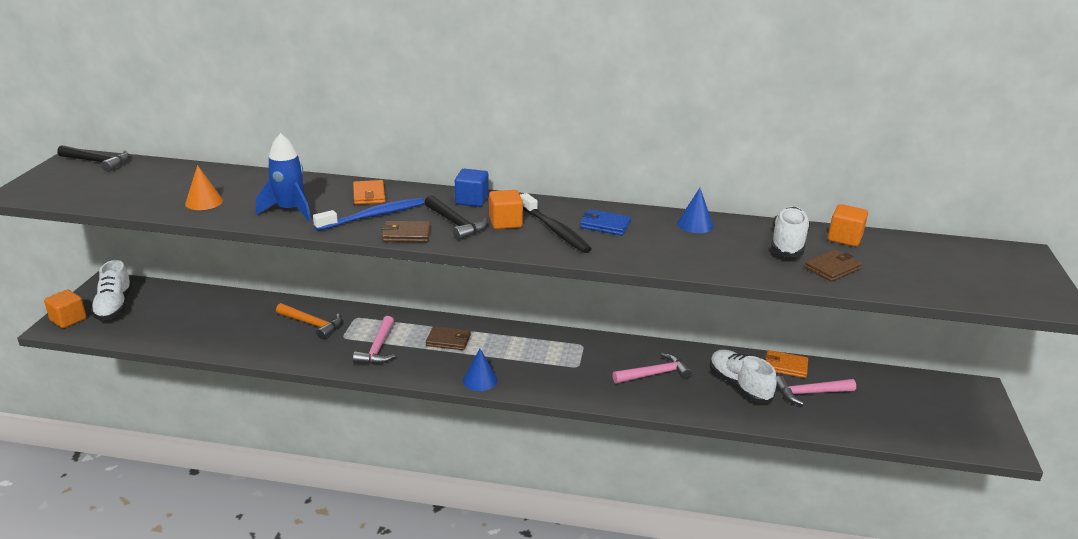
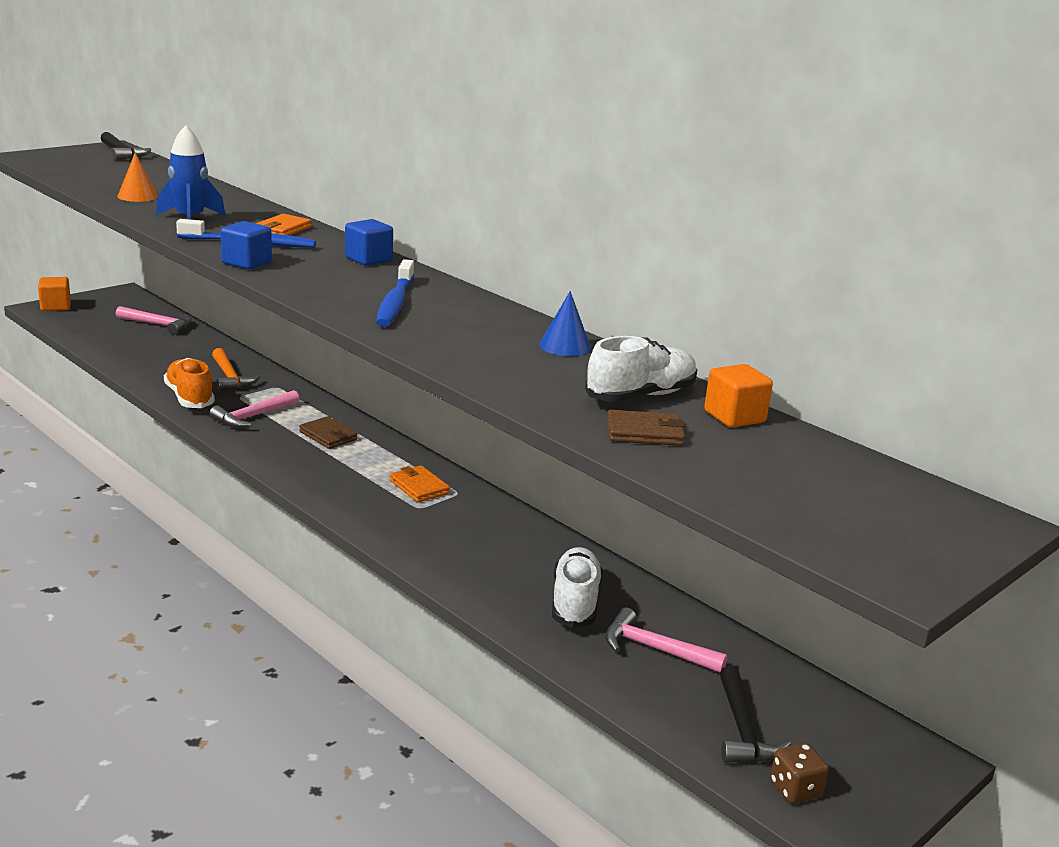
camera: 35 degrees right, 5 degrees down
(114, 306) = (102, 309): white shoe -> none
(310, 354) = (189, 398): none -> orange shoe
(406, 234) = (247, 263): brown wallet -> blue cube
(456, 224) = (310, 269): black hammer -> black hammer (743, 730)
(480, 380) = (300, 477): blue cone -> none
(505, 222) = (360, 283): orange cube -> none
(554, 230) = (395, 302): black toothbrush -> blue toothbrush
(605, 225) = (459, 315): blue wallet -> none
(655, 374) = (492, 549): pink hammer -> pink hammer (158, 325)
(785, 366) = (672, 611): orange wallet -> orange wallet (419, 487)
(959, 436) = (795, 789): none -> brown dice

